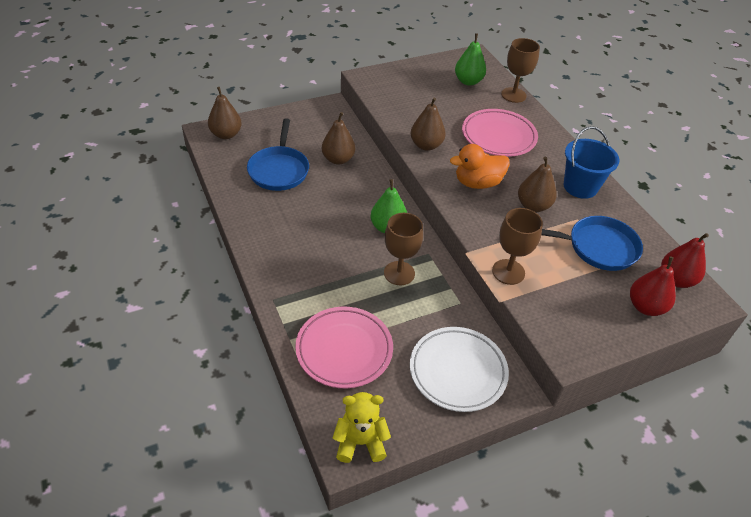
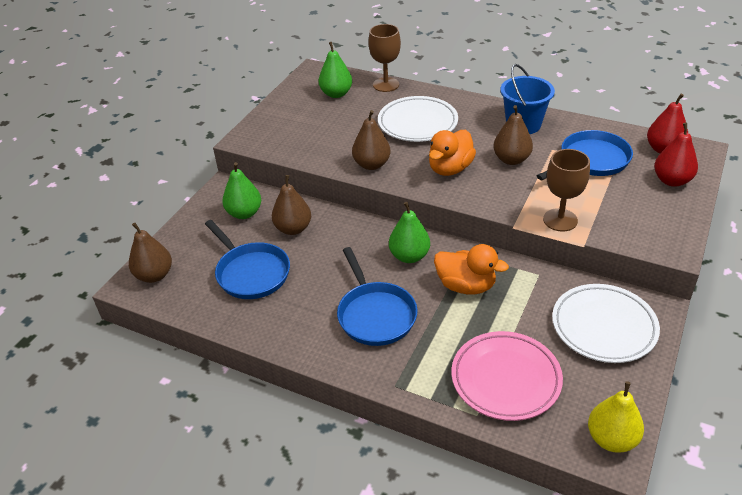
camera: 35 degrees left, 5 degrees down
(317, 248) = (375, 314): none -> blue pan
(321, 130) = (244, 213): none -> green pear
(360, 442) = (611, 439): yellow teddy bear -> yellow pear
(399, 273) = (466, 286): brown goblet -> orange duck
(498, 136) = (417, 123): pink plate -> white plate

